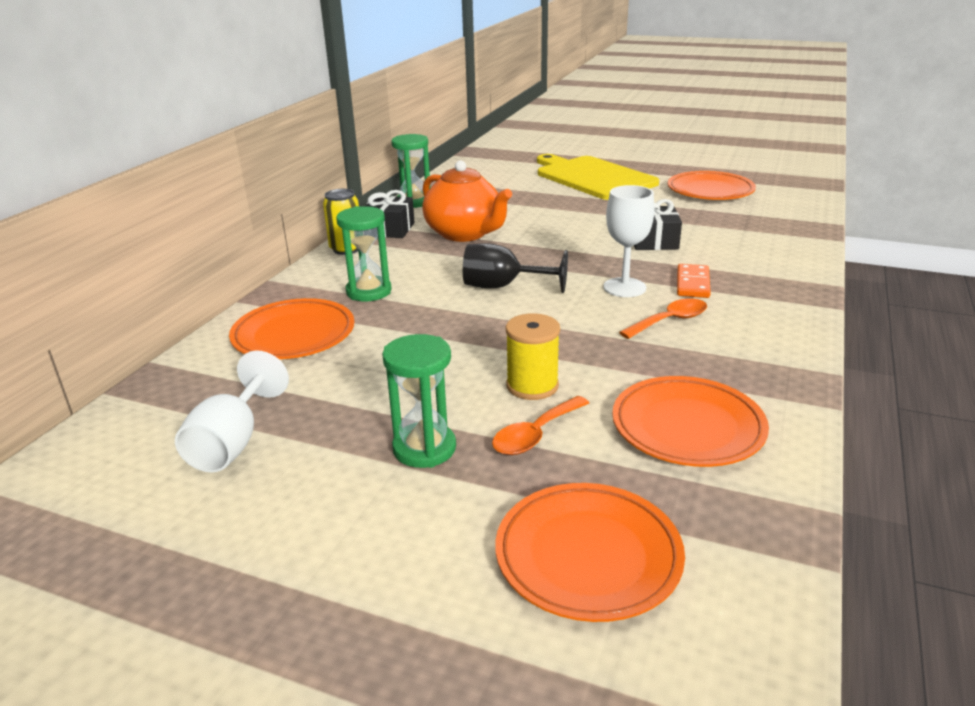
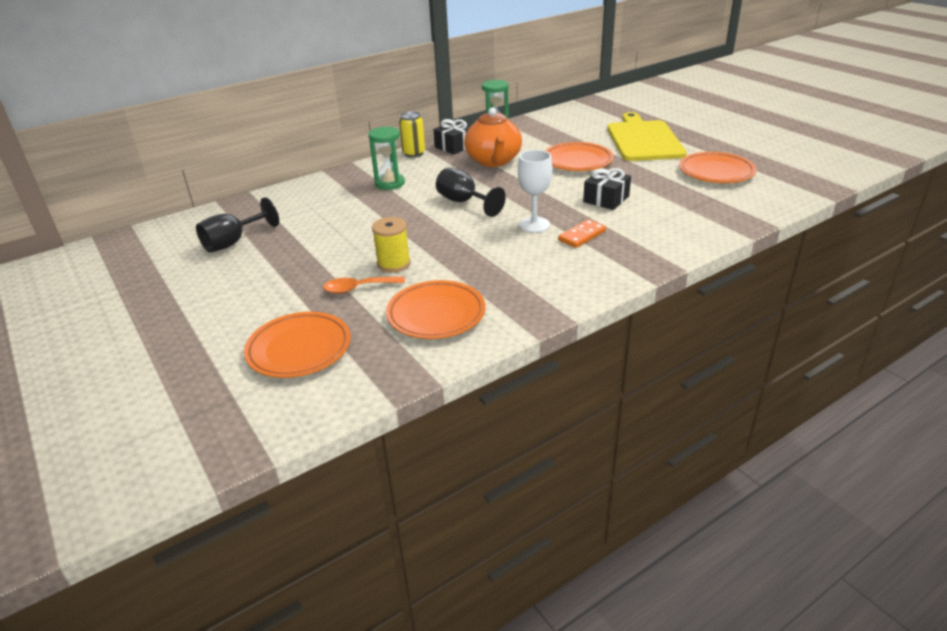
camera: 35 degrees right, 5 degrees up
(232, 443) = (233, 242): white goblet -> black goblet
(294, 335) = (323, 197): orange plate -> orange plate (577, 161)
(424, 448) = (302, 275): green hourglass -> none
(670, 321) = (526, 254): orange spoon -> none

